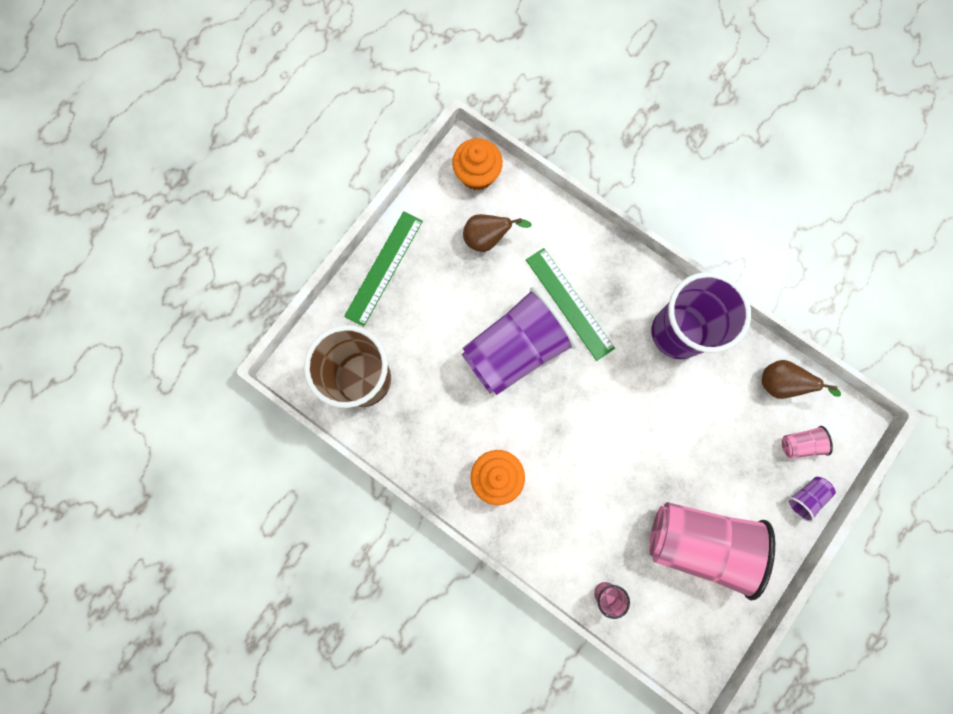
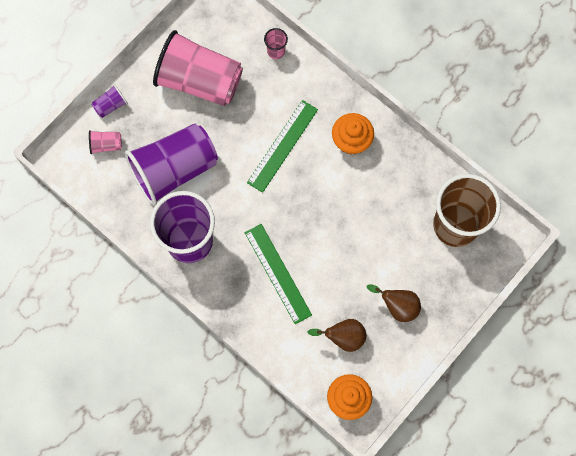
camera: 175 degrees left, 5 degrees down
(383, 268) = (436, 318): green ruler -> green ruler (282, 146)
(515, 349) = (327, 239): purple cup -> purple cup (174, 169)
(780, 383) = (112, 192): brown pear -> brown pear (398, 306)

